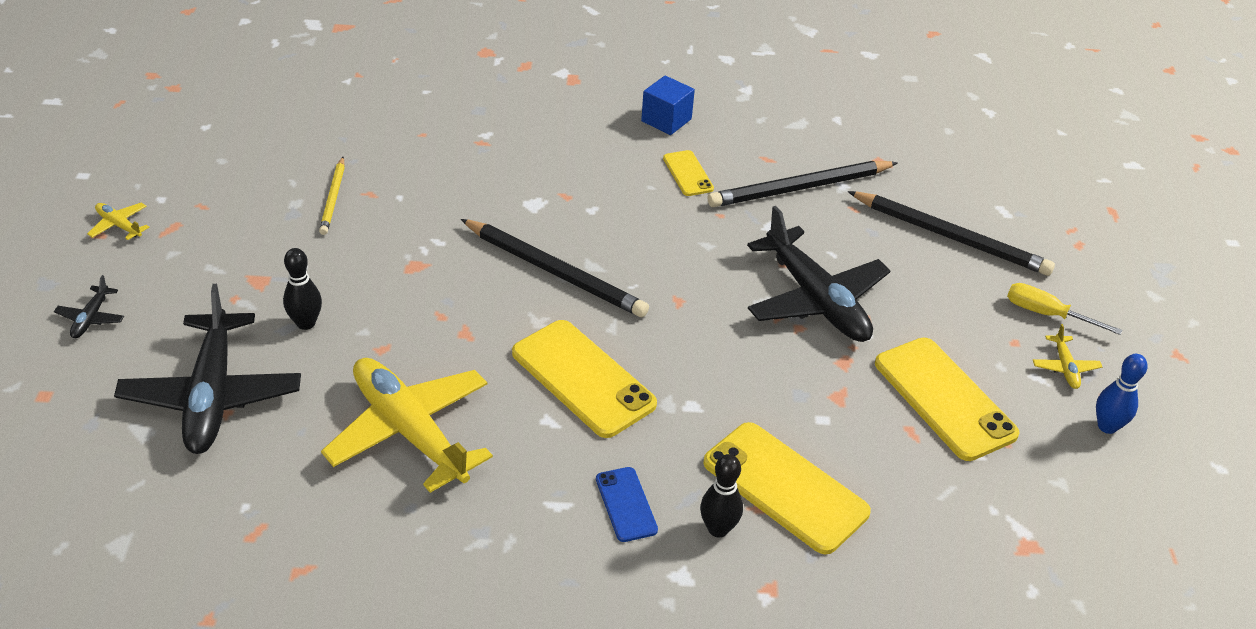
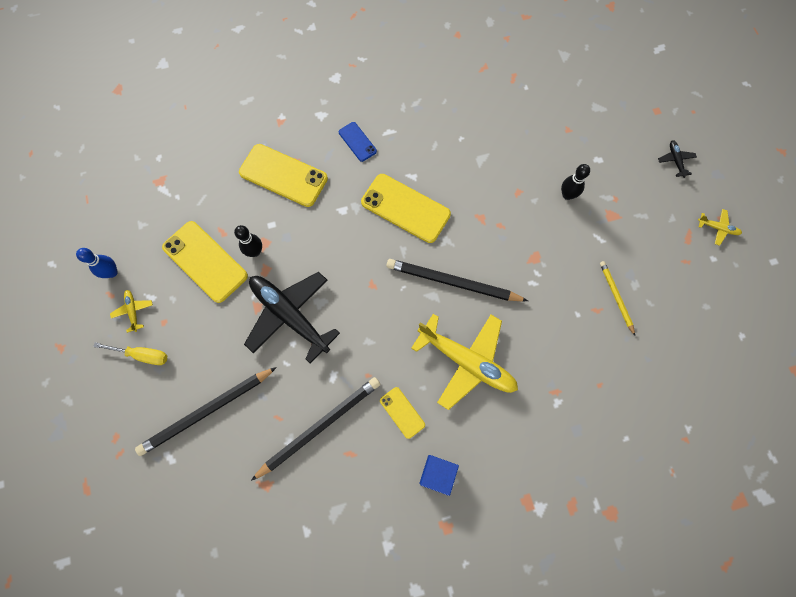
camera: 165 degrees right, 30 degrees up
(212, 395) = (581, 136): black plane -> none
(409, 431) = (476, 148): yellow plane -> yellow plane (467, 362)
(718, 529) = (310, 143): black bowling pin -> black bowling pin (255, 251)
(951, 237) = (207, 411): black pencil -> black pencil turned 45 degrees counterclockwise

